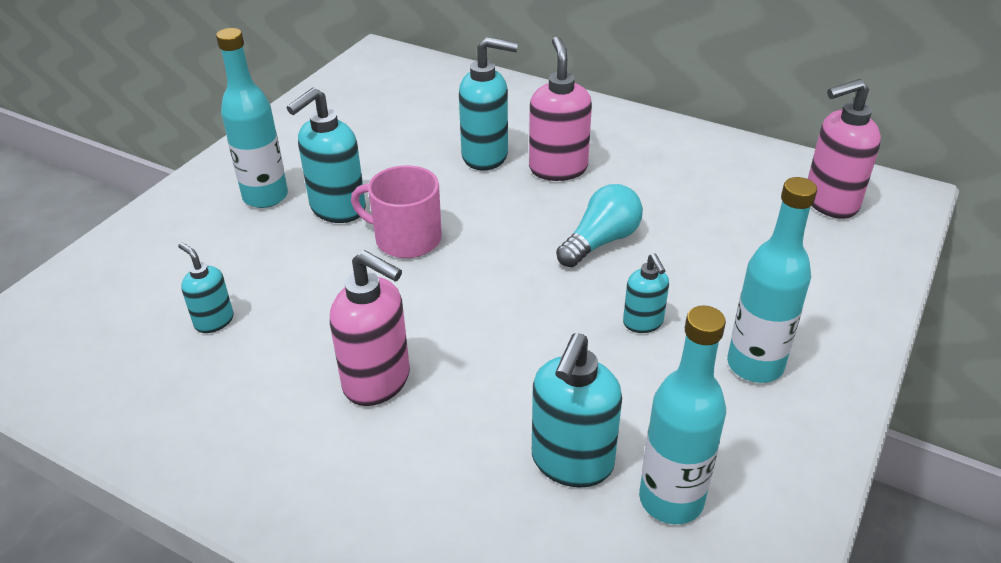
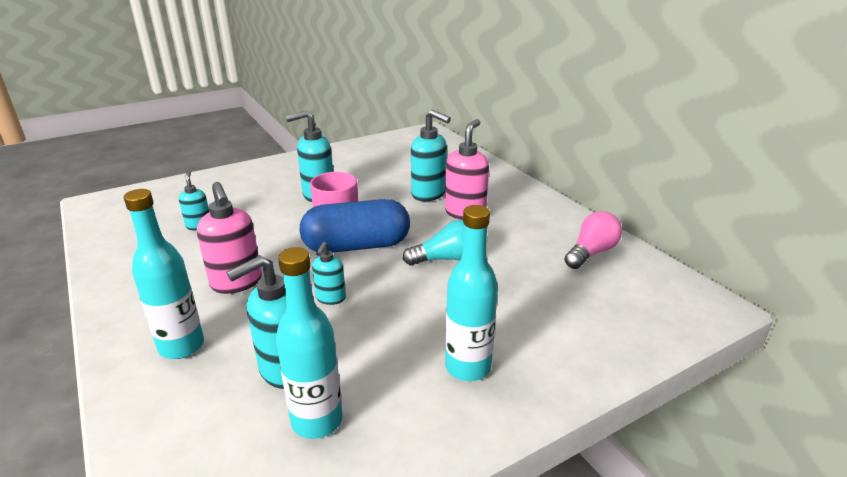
camera: 30 degrees right, 10 degrees down
(265, 196) = (291, 179): turquoise bottle -> turquoise bottle (181, 346)
(475, 266) = (357, 246): none -> blue capsule
(643, 323) = (420, 312): turquoise soap dispenser -> turquoise soap dispenser (330, 298)
(743, 173) = (591, 253): none -> pink light bulb
(830, 202) = (641, 290): pink soap dispenser -> none

